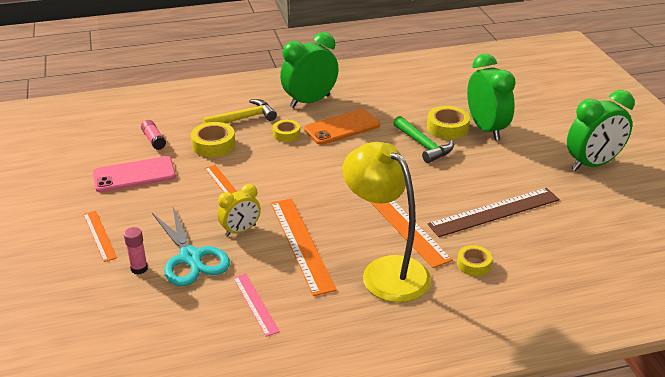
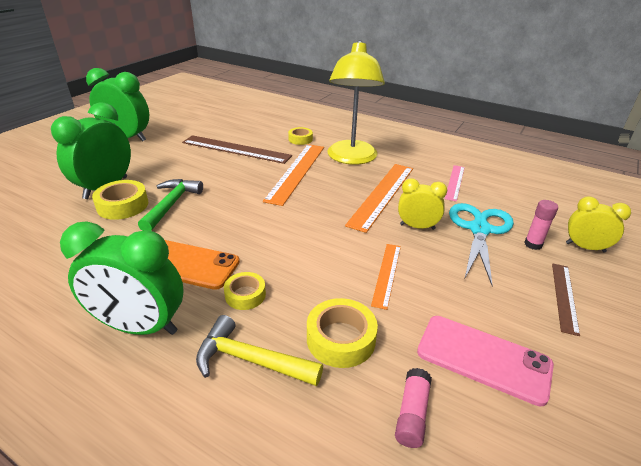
camera: 135 degrees left, 0 degrees up
(94, 292) = (585, 247): none -> yellow clock
(99, 235) = (564, 297): orange ruler -> brown ruler

